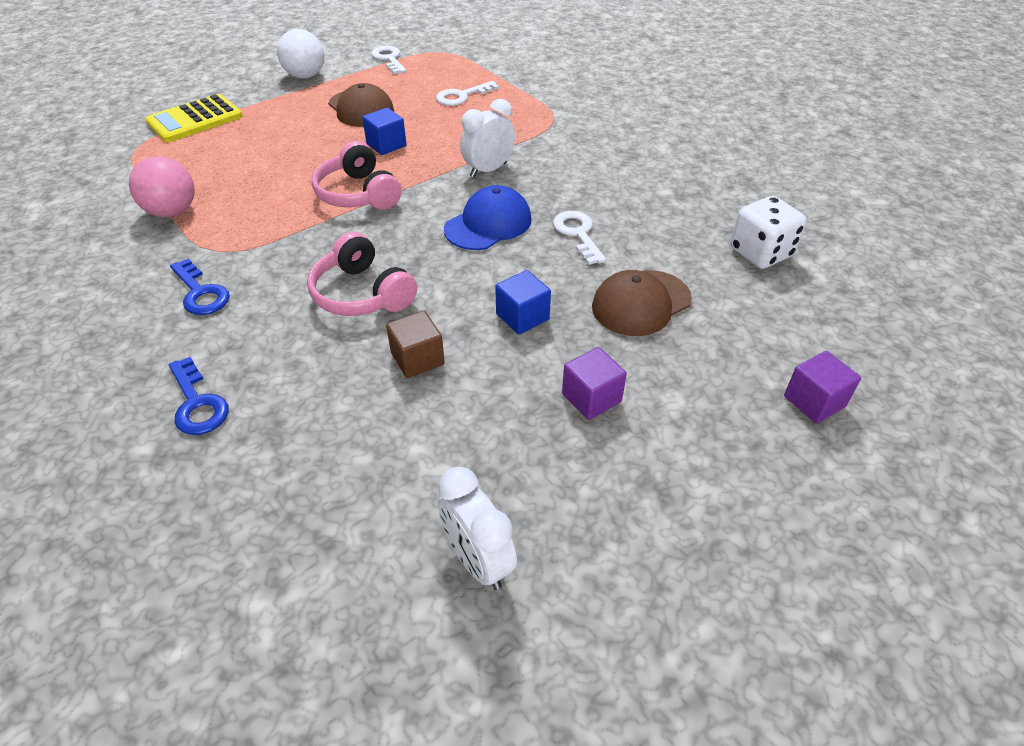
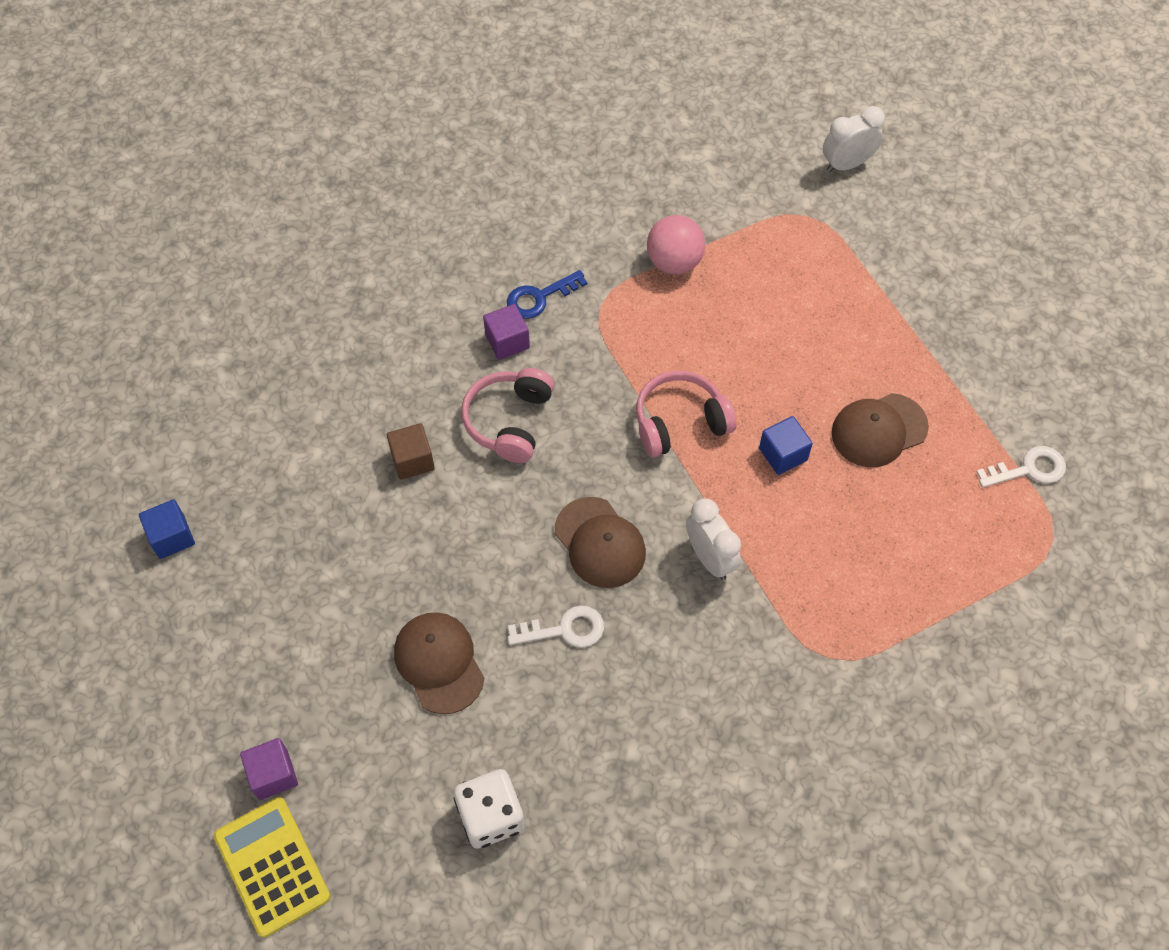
camera: 100 degrees right, 15 degrees up
(195, 119) = (866, 261): yellow calculator -> yellow calculator (272, 866)
(197, 403) = (404, 308): blue key -> none
(305, 76) = (977, 368): white ball -> none
(362, 294) = (510, 421): pink headphones -> pink headphones turned 45 degrees counterclockwise
(462, 96) = (904, 551): white key -> none
(478, 561) = (209, 482): white clock -> white clock (847, 164)
(488, 224) = (600, 543): blue cap -> brown cap
(522, 317) = (445, 551): blue cube -> blue cube (172, 537)
(591, 398) = (331, 588): purple cube -> purple cube (507, 341)

